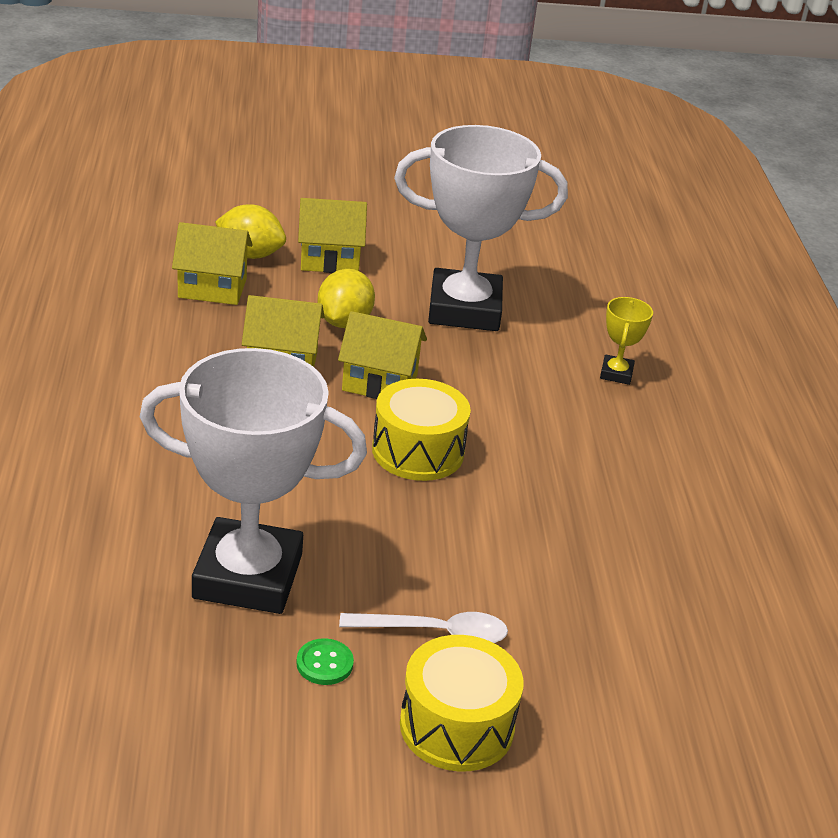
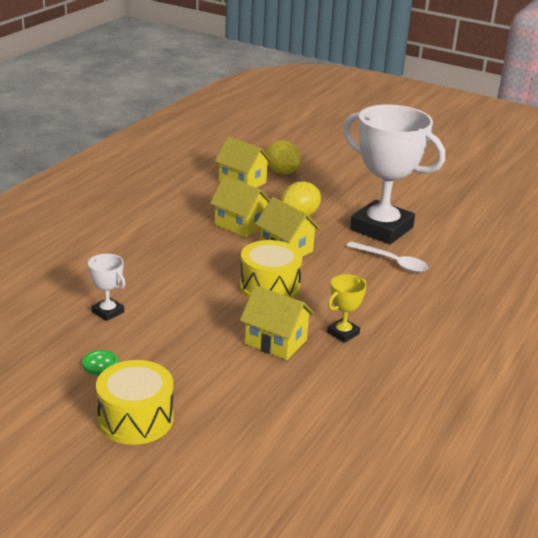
camera: 35 degrees right, 5 degrees down
(248, 576) = (108, 312): white trophy -> white trophy, size x0.41
(329, 260) = (326, 185): yellow house -> yellow house (275, 342)
(435, 632) = (176, 372): white spoon -> white spoon (392, 262)
(616, 373) = (445, 286): yellow trophy -> yellow trophy (343, 333)

